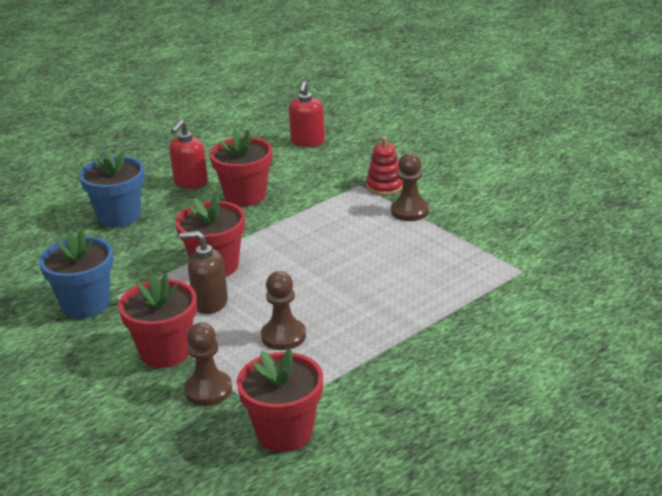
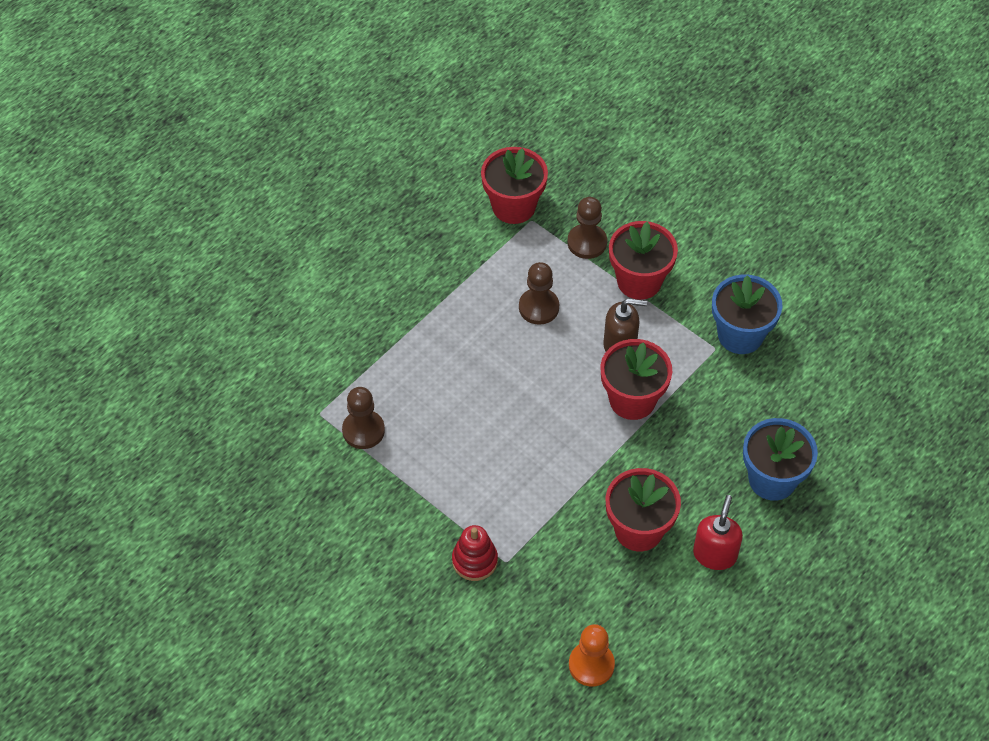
camera: 170 degrees right, 25 degrees up
(307, 141) = (591, 665): red soap dispenser -> orange pawn
(410, 211) = (440, 511): brown pawn -> brown pawn (363, 430)

